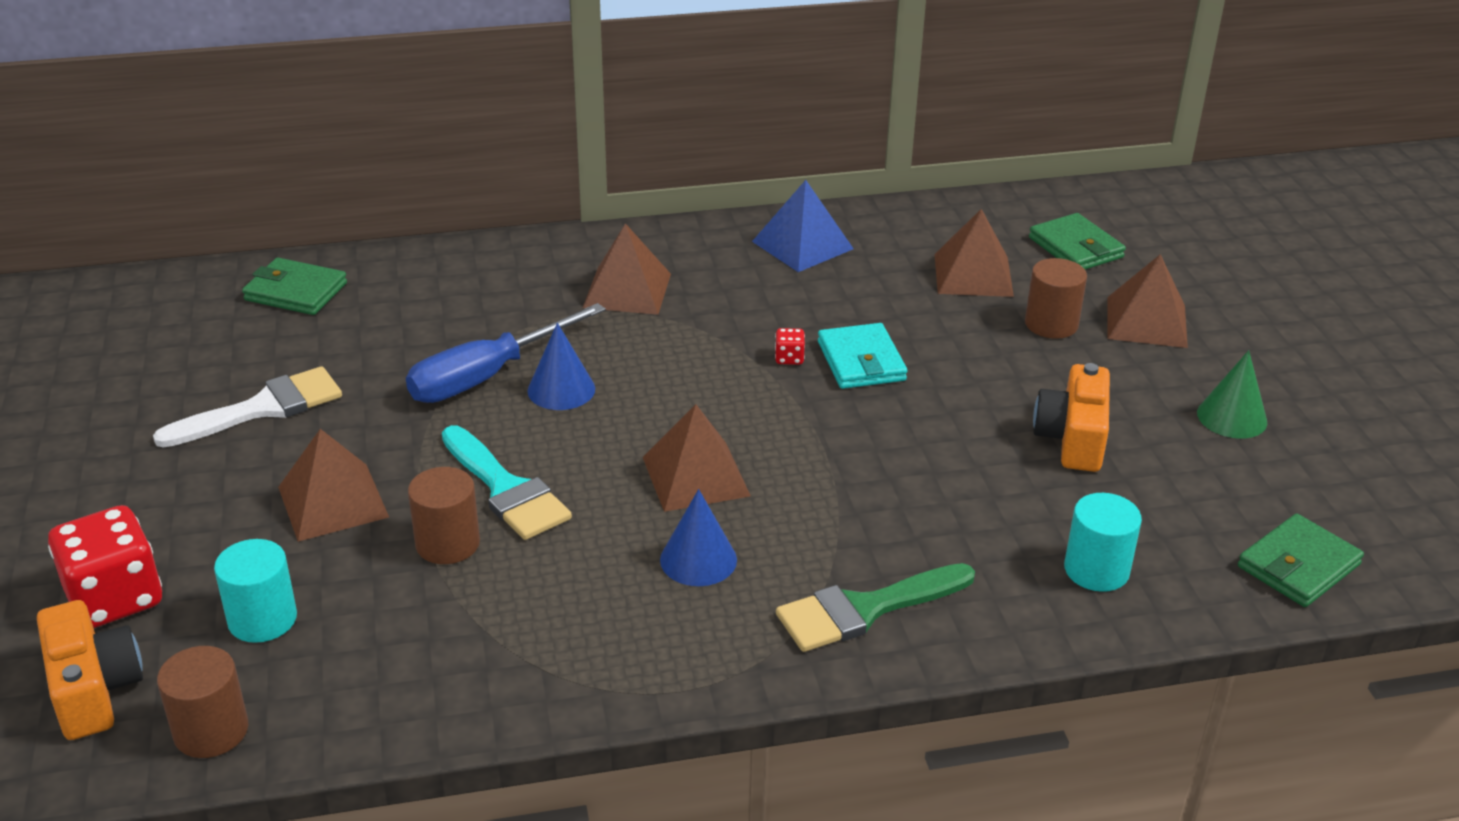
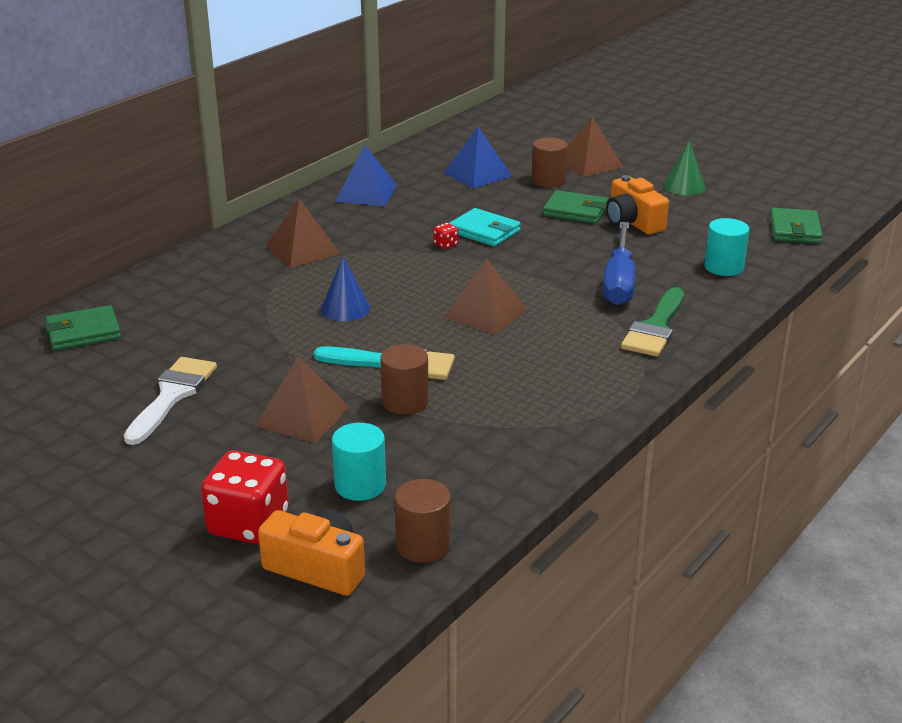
camera: 40 degrees left, 5 degrees down
(487, 376) = (290, 321): blue screwdriver -> blue screwdriver (619, 282)
(698, 559) = (547, 346): blue cone -> none
(973, 275) = (477, 174): brown pyramid -> blue pyramid
(1075, 248) = (507, 145): green wallet -> green wallet (575, 211)

